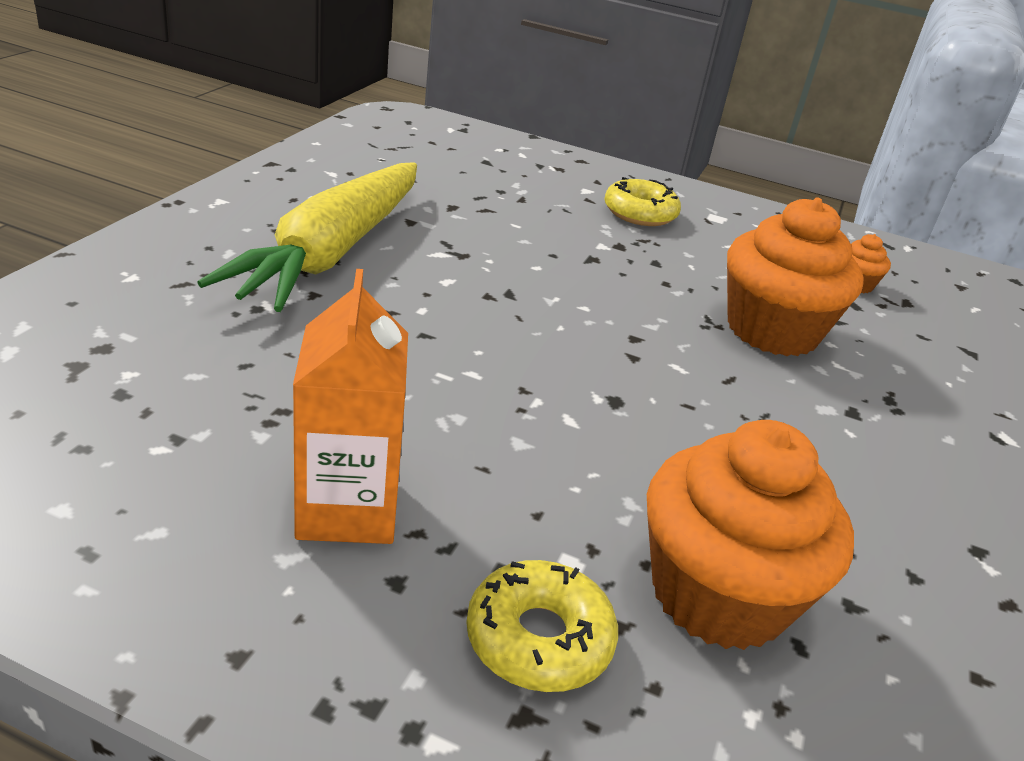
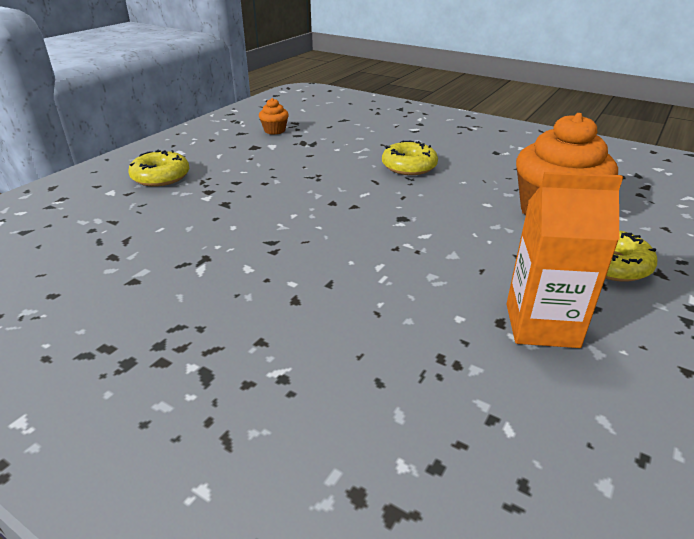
camera: 75 degrees left, 0 degrees up
(332, 252) = (182, 329): yellow carrot -> none
(772, 331) = (324, 161): orange cupcake -> none
(812, 418) = (409, 166): none -> yellow donut

